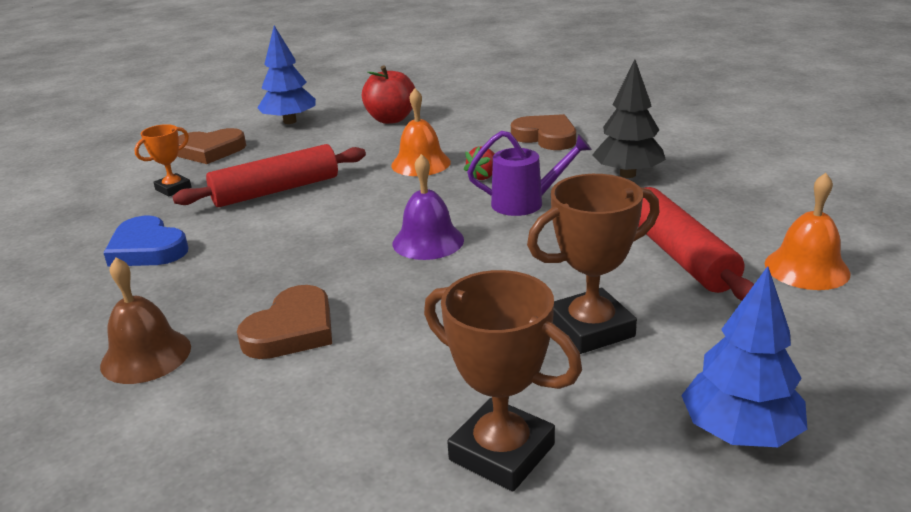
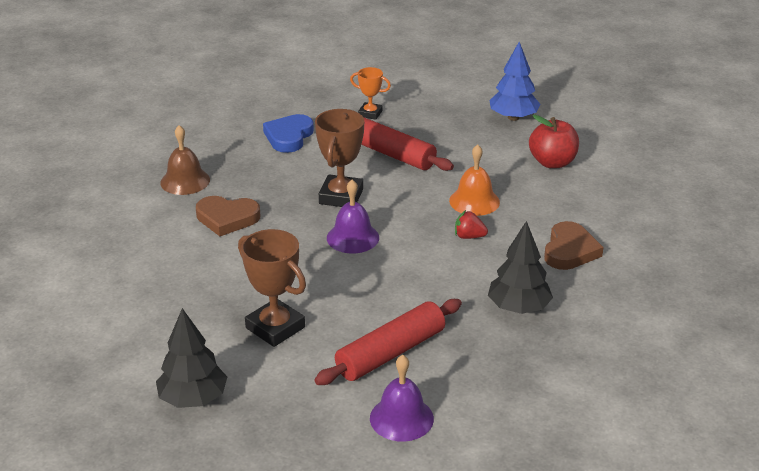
camera: 65 degrees right, 5 degrees up
(210, 151) = (437, 104): brown heart -> none
(502, 452) = (149, 318): brown trophy -> brown trophy (341, 196)
(526, 203) = (435, 266): purple watering can -> none
(739, 433) = (193, 399): blue tree -> black tree
(806, 268) = (401, 418): orange bell -> purple bell

